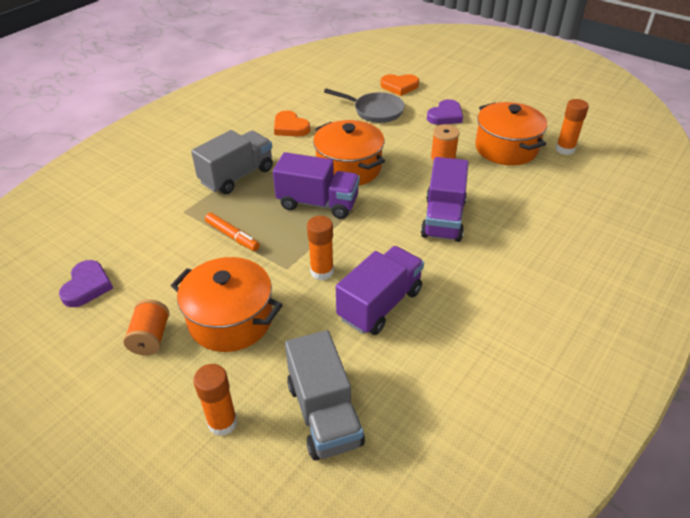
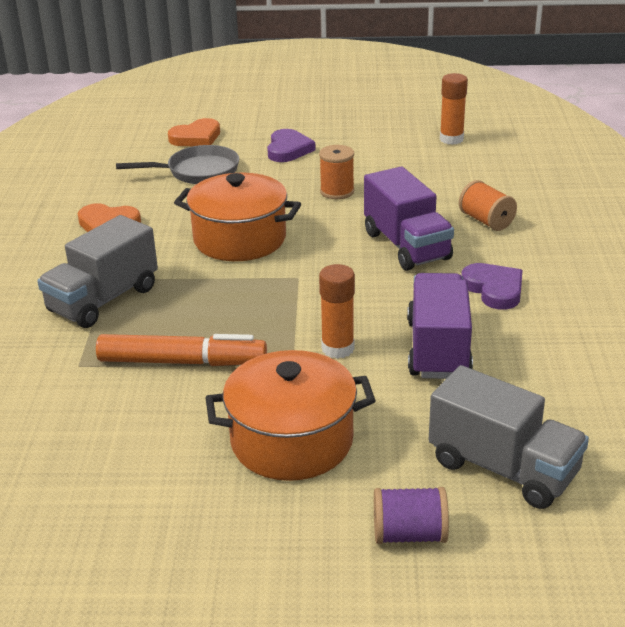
camera: 35 degrees left, 10 degrees down
(87, 286) = (49, 500): purple heart -> purple heart (494, 289)
(151, 338) = (215, 506): orange spool -> orange spool (486, 221)
(222, 423) = (409, 534): orange glue stick -> purple spool
(232, 236) = (182, 362): orange marker -> orange marker, size x1.58
(237, 176) = (103, 300): grey truck -> grey truck turned 150 degrees counterclockwise
(318, 203) = (247, 287): purple truck -> none
(506, 148) = (392, 158): orange pot -> none

